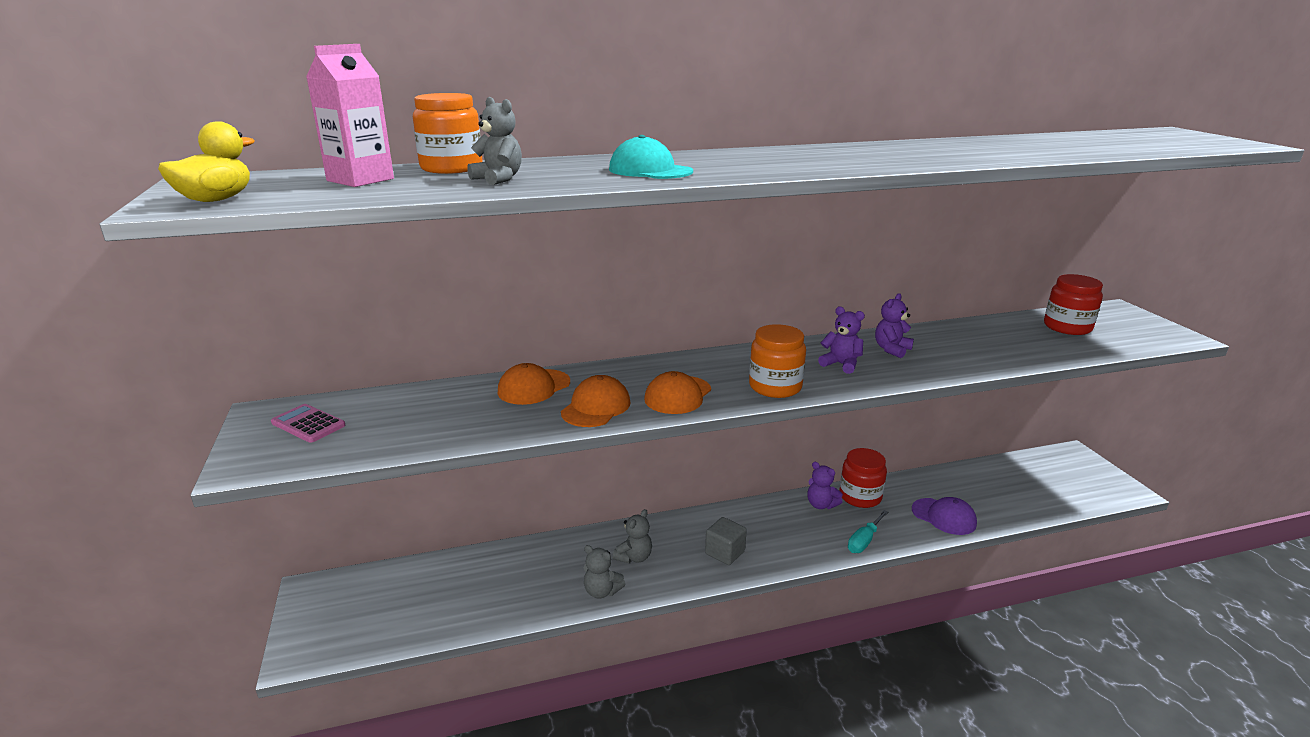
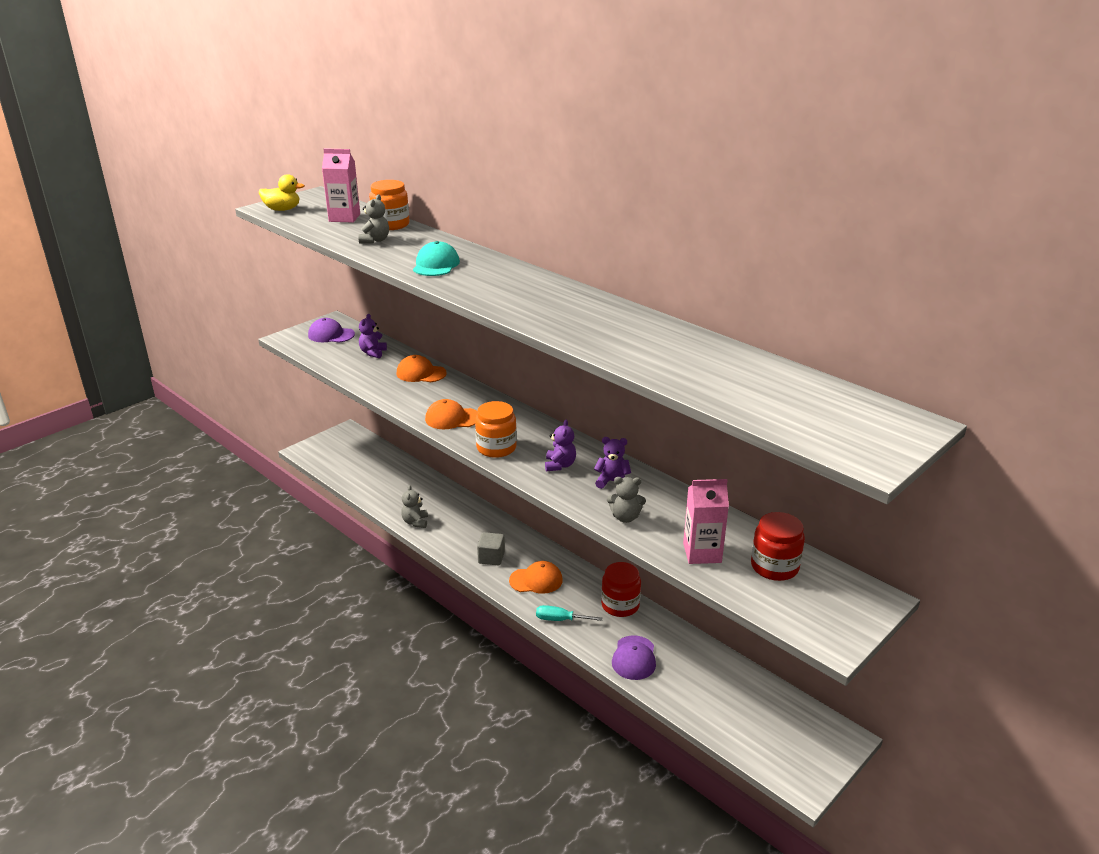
camera: 60 degrees right, 5 degrees up
(308, 424) = (331, 335): pink calculator -> purple cap
(596, 407) = (413, 398): orange cap -> orange cap (536, 580)
(634, 557) = (456, 523): grey teddy bear -> grey teddy bear (625, 517)
(821, 505) = (589, 587): purple teddy bear -> purple teddy bear (373, 353)
(1038, 346) = (702, 553): none -> pink carton

